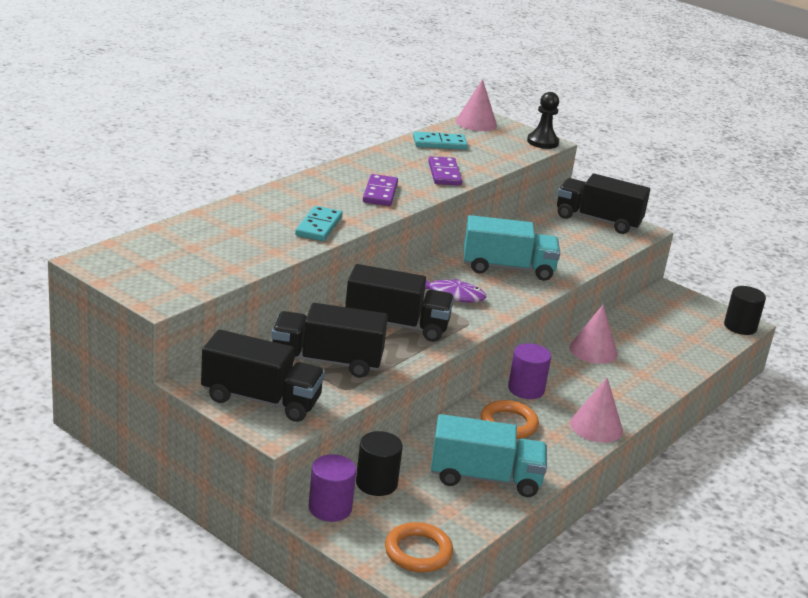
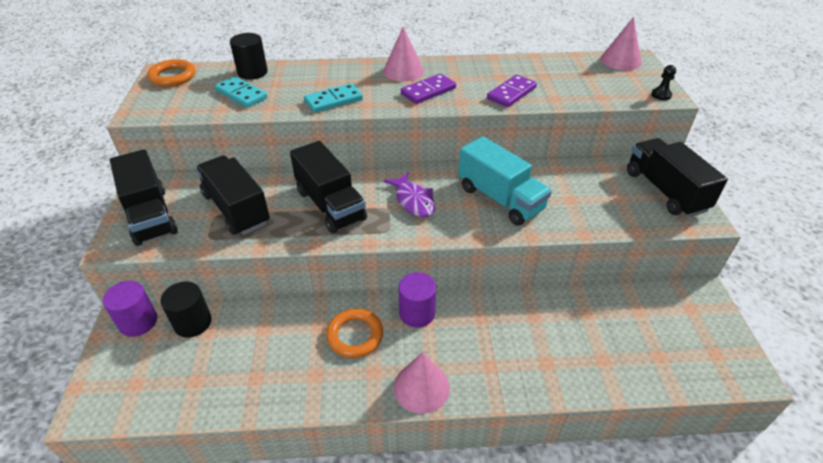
camera: 50 degrees right, 15 degrees up
(418, 552) = (122, 400): orange ring -> orange ring (173, 76)
(439, 143) = (554, 68): turquoise domino -> turquoise domino (241, 94)
(485, 478) = (263, 372): turquoise truck -> none
(542, 142) = (661, 95): black pawn -> black pawn, size x0.59
(593, 350) = (532, 311): pink cone -> pink cone (403, 71)
(740, 326) = (739, 374): black cylinder -> black cylinder (252, 72)

